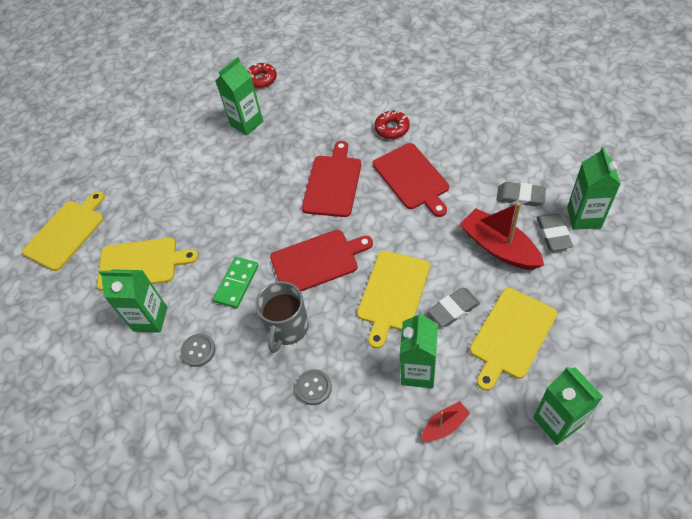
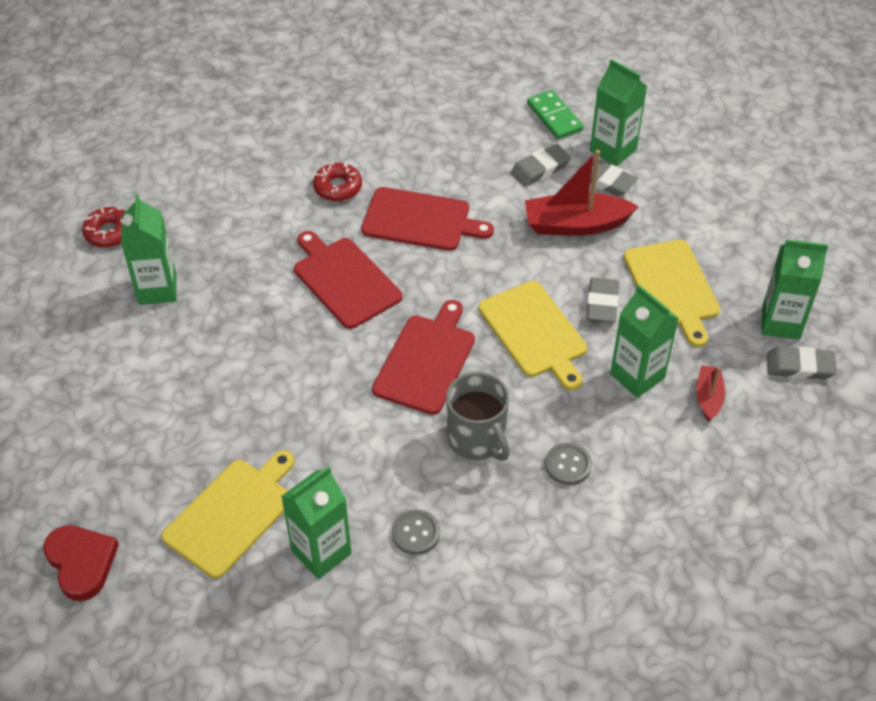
camera: 55 degrees left, 5 degrees down
(66, 232) = (81, 563): yellow cutting board -> red heart
(237, 283) = (371, 445): green domino -> green domino (554, 117)
(532, 462) = (799, 366): none -> grey eraser

